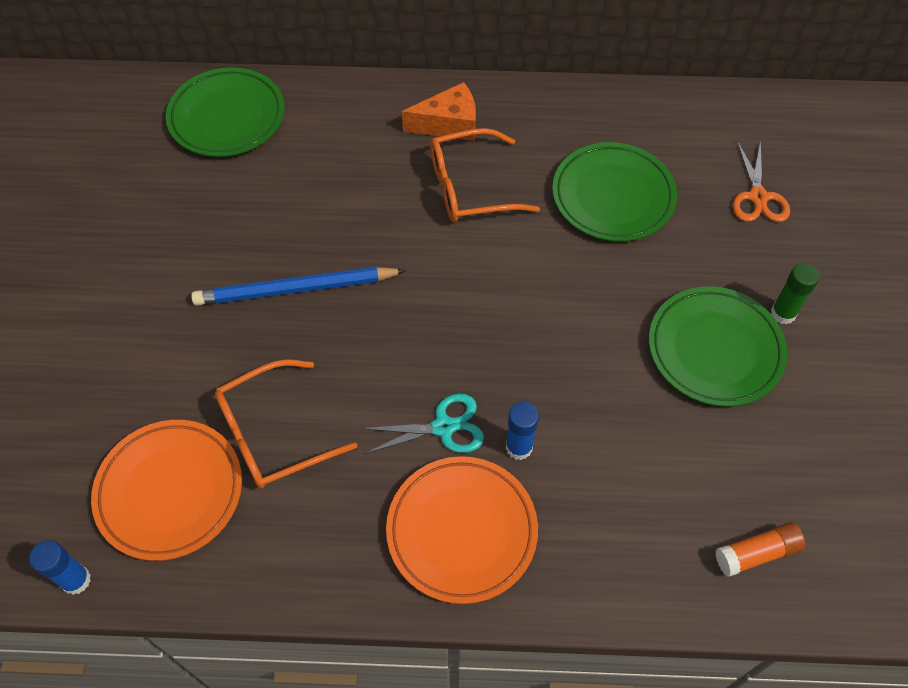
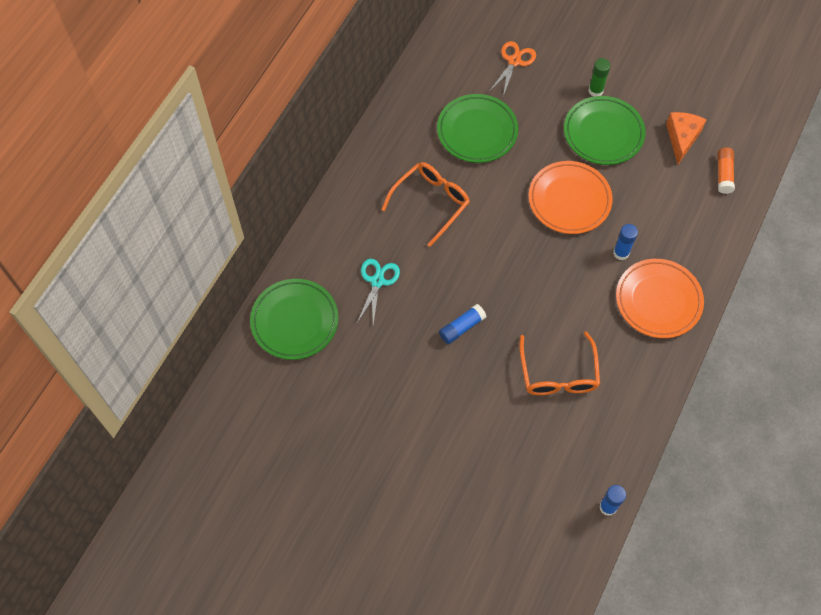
camera: 65 degrees left, 5 degrees up
(170, 491) = (572, 441): orange plate -> orange plate (569, 200)
(295, 289) = (461, 327): blue pencil -> blue glue stick
(443, 427) = (592, 284): turquoise scissors -> turquoise scissors (377, 281)
(449, 124) = (373, 193): orange cheese -> orange cheese (682, 138)
(469, 187) = (431, 202): orange glasses -> orange glasses turned 150 degrees counterclockwise
(758, 197) = (514, 61): orange scissors -> orange scissors turned 90 degrees counterclockwise

